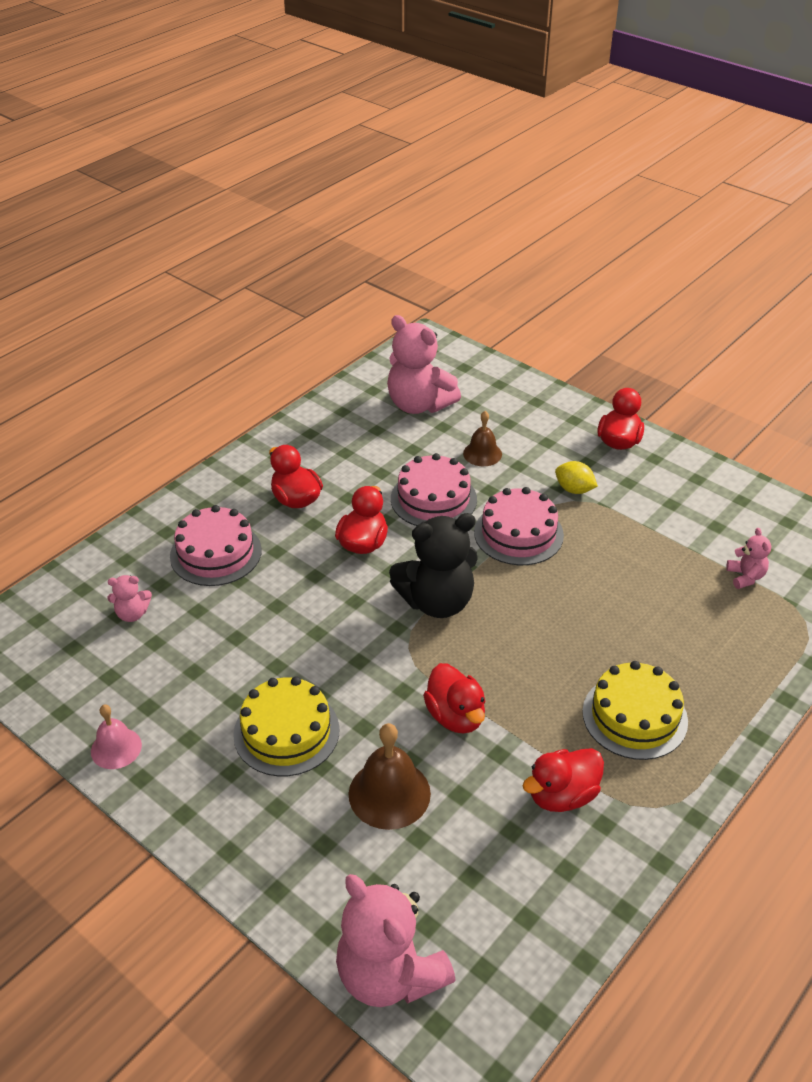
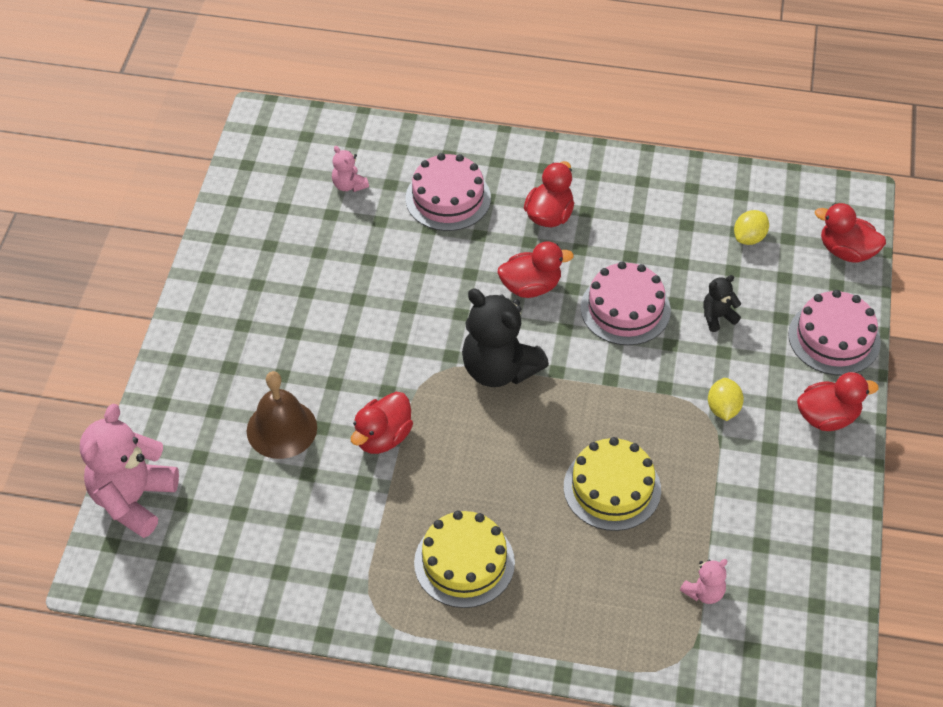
camera: 60 degrees right, 10 degrees up
(116, 748) = (222, 248): pink bell -> none
(286, 732) = (298, 338): yellow cake -> yellow cake (612, 488)
(419, 405) = (749, 238): pink teddy bear -> yellow lemon
(482, 453) = (717, 317): brown bell -> black teddy bear
(518, 533) = (627, 391): pink cake -> pink cake (834, 338)
(562, 795) = (348, 542): red duck -> red duck (846, 251)

